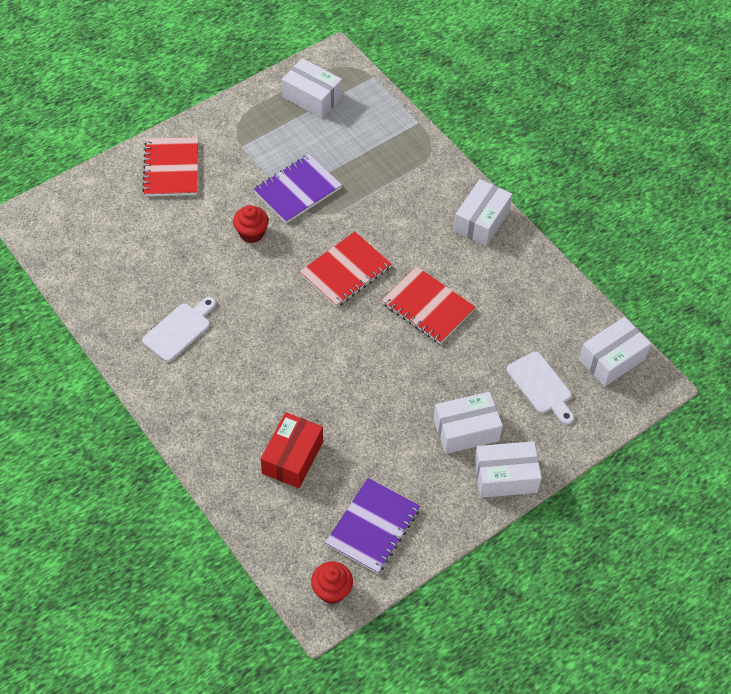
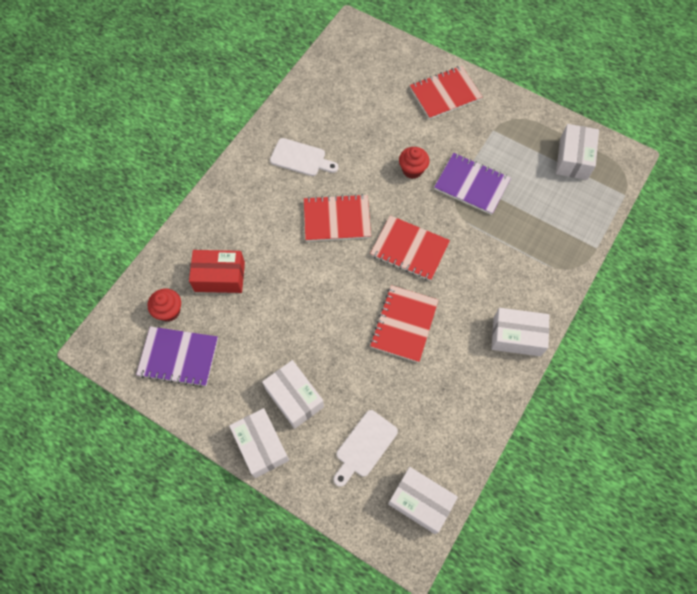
camera: 70 degrees right, 10 degrees up
(277, 322) = (337, 219): none -> red notebook
(332, 590) = (114, 347): red cupcake -> red cupcake (169, 311)

